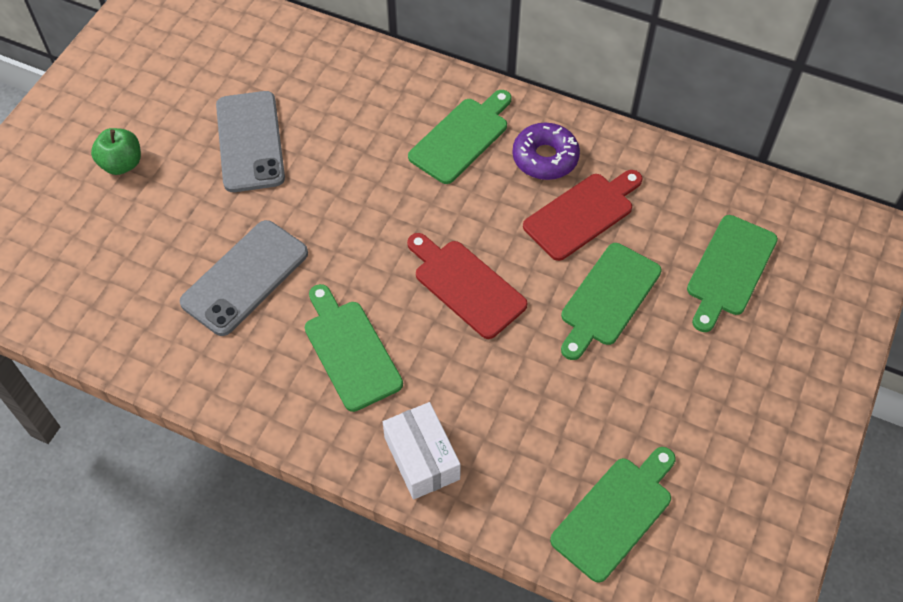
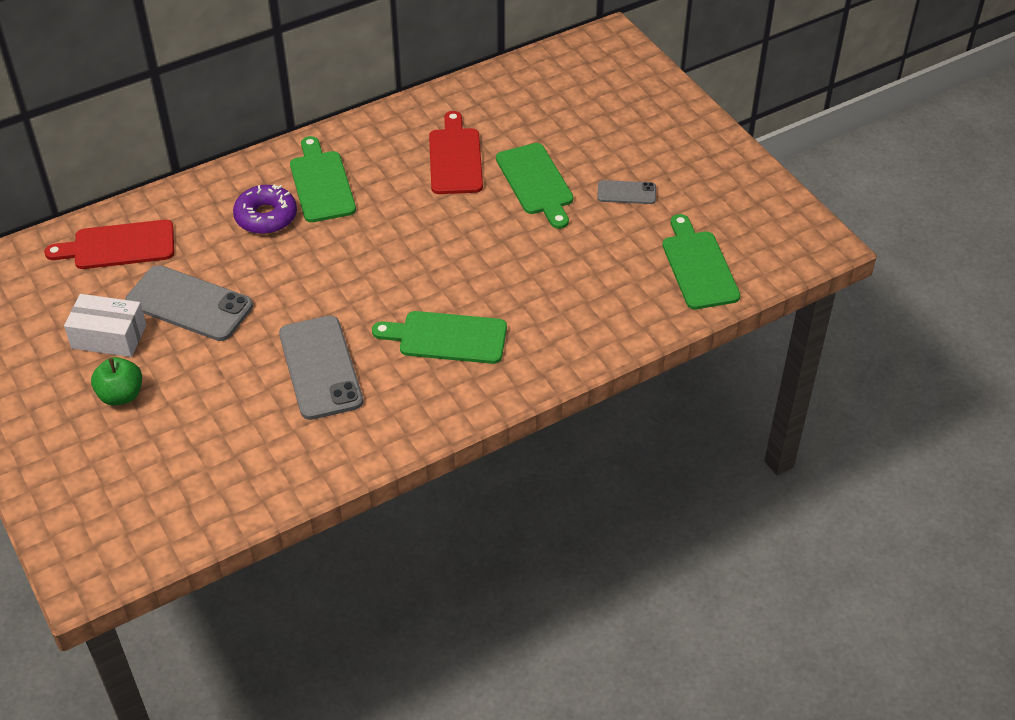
camera: 55 degrees left, 10 degrees down
(422, 458) = (572, 342): white box -> white box (109, 336)
(466, 286) = (454, 247): red cutting board -> red cutting board (119, 246)
(545, 158) = (387, 150): purple donut -> purple donut (266, 217)
(663, 384) = (626, 193): none -> grey phone
(729, 269) = (571, 114): green cutting board -> none

